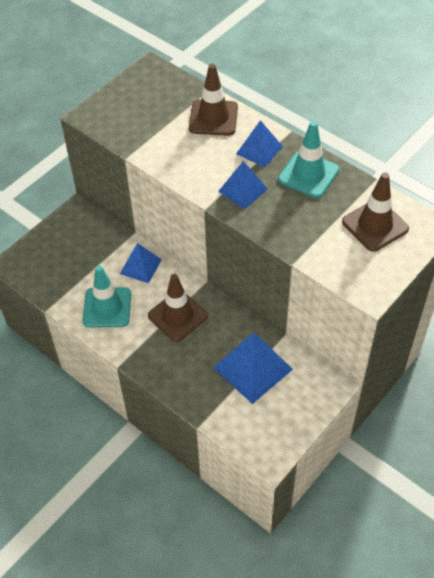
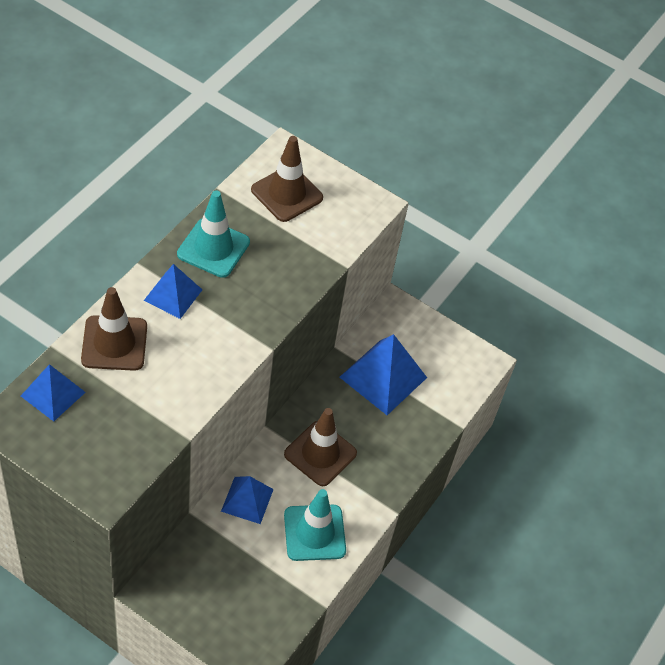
camera: 105 degrees left, 0 degrees up
(242, 190) = (241, 311): blue pyramid -> blue pyramid (53, 394)

